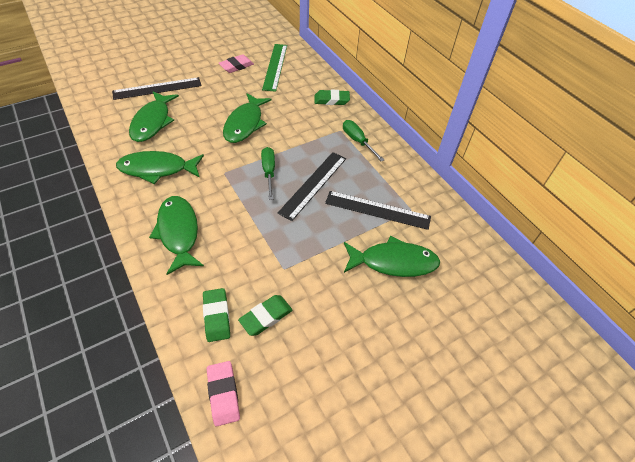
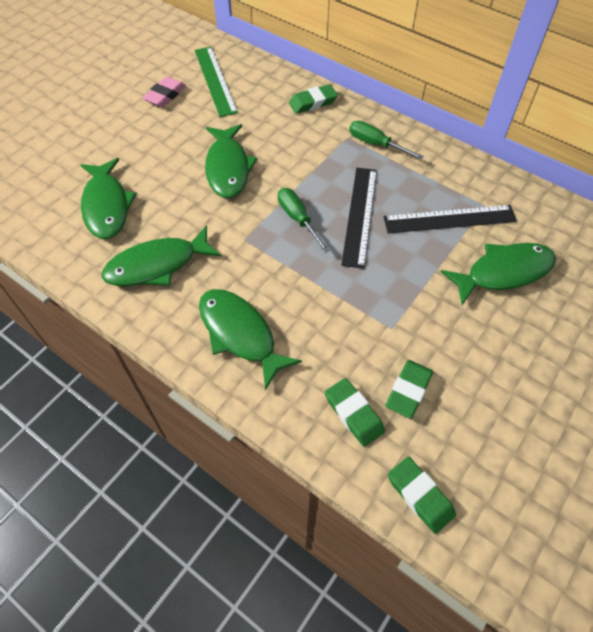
camera: 20 degrees left, 5 degrees up
(157, 88) = (80, 159): black ruler -> none
(223, 394) = (420, 496): pink eraser -> green eraser

